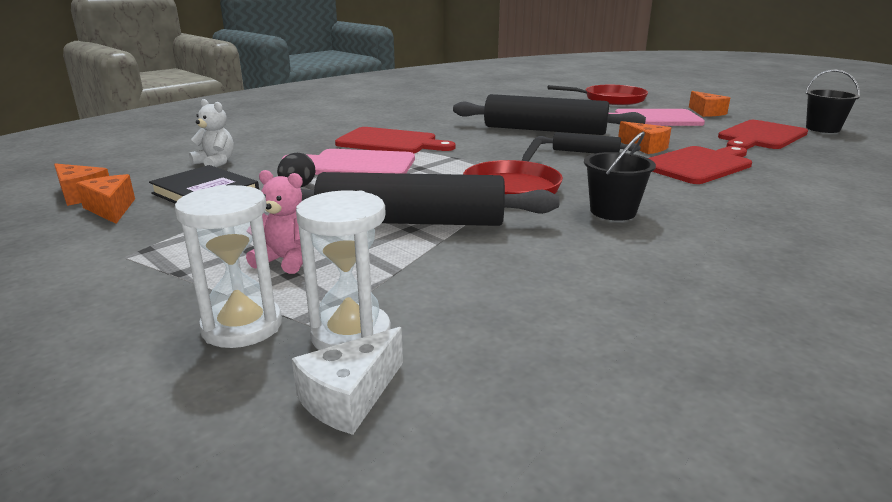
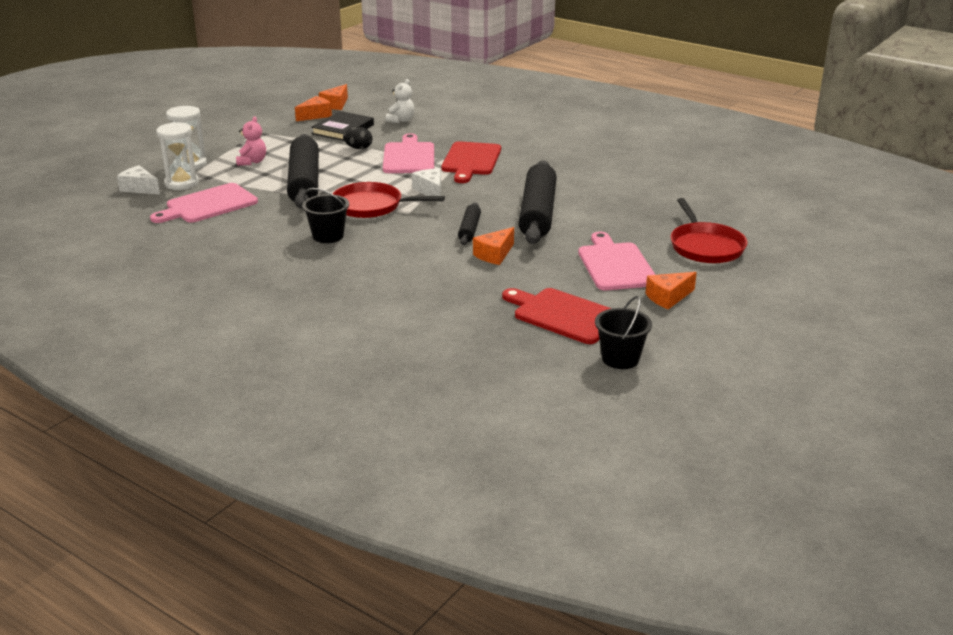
camera: 80 degrees right, 5 degrees up
(473, 160) = (430, 191): none -> white cheese
(482, 301) = (208, 205): none -> pink cutting board
(698, 165) = (446, 273): red cutting board -> none

